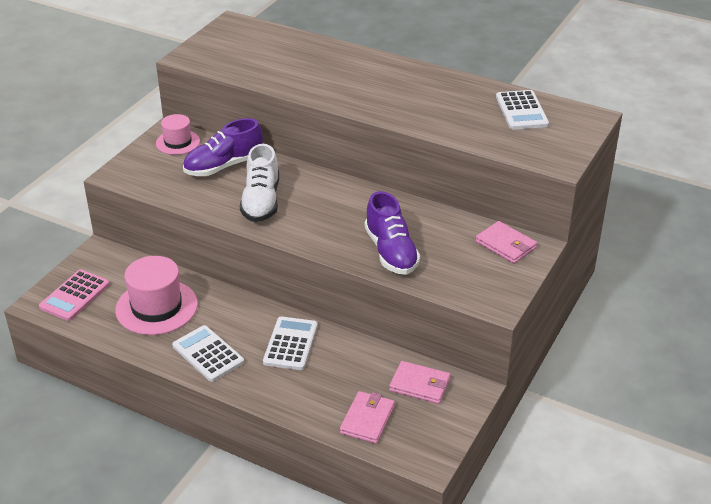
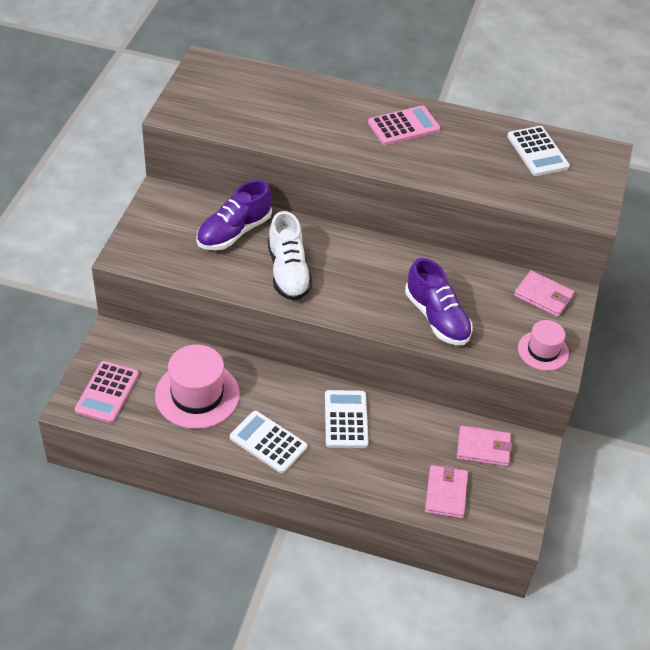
camera: 15 degrees left, 10 degrees up
(178, 142) = (174, 207): pink hat -> pink hat (543, 351)
(397, 82) = (403, 126): none -> pink calculator

